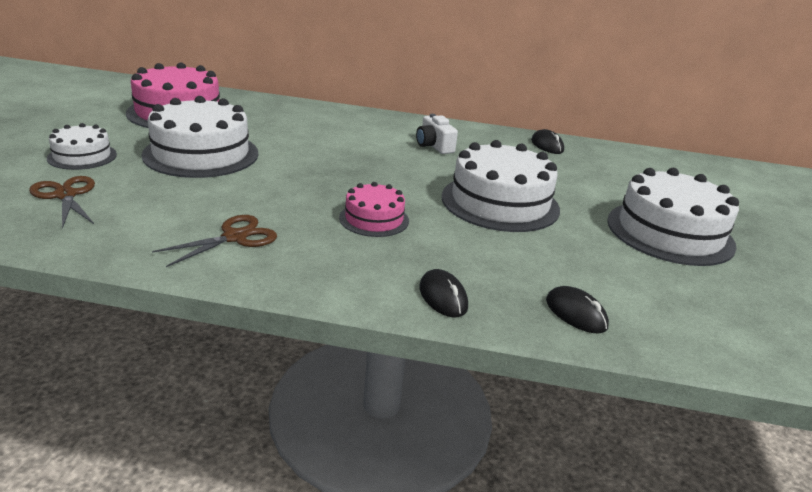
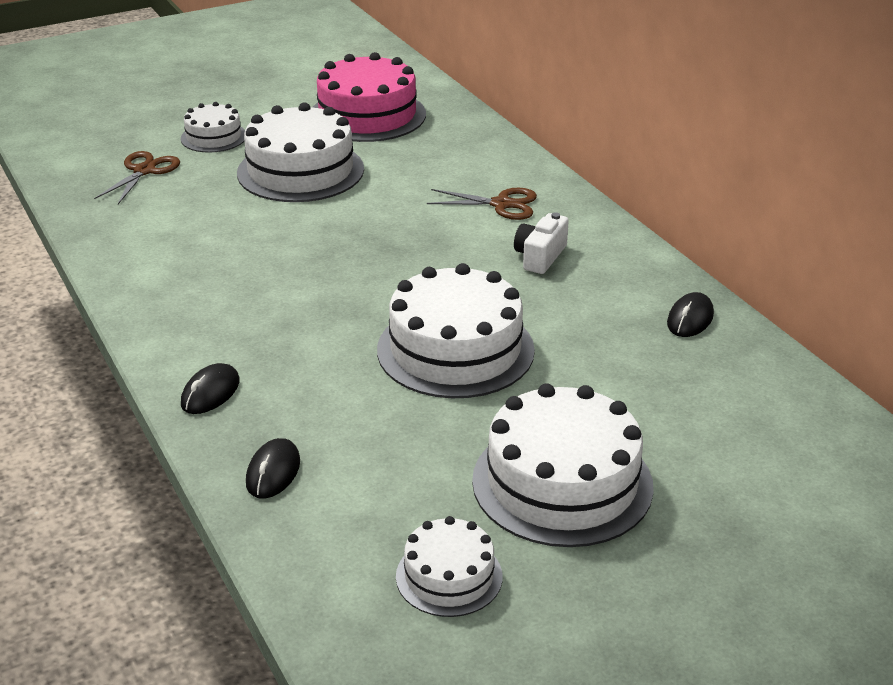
camera: 55 degrees right, 5 degrees up
(235, 237) = (178, 262): brown scissors -> brown scissors (501, 204)
(374, 219) = (305, 302): pink cake -> none
(742, 301) = (449, 576): none -> white cake

